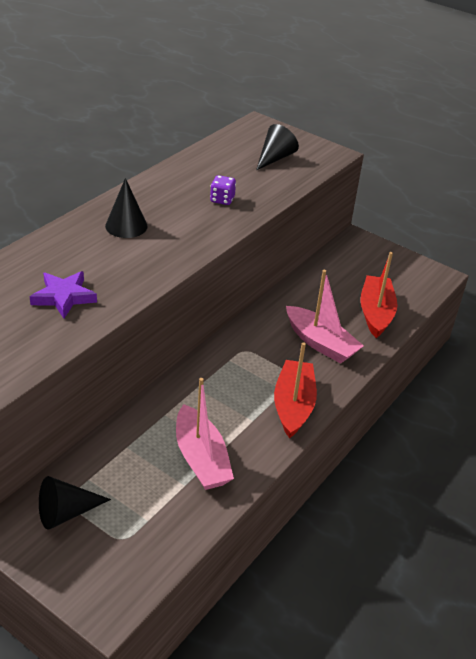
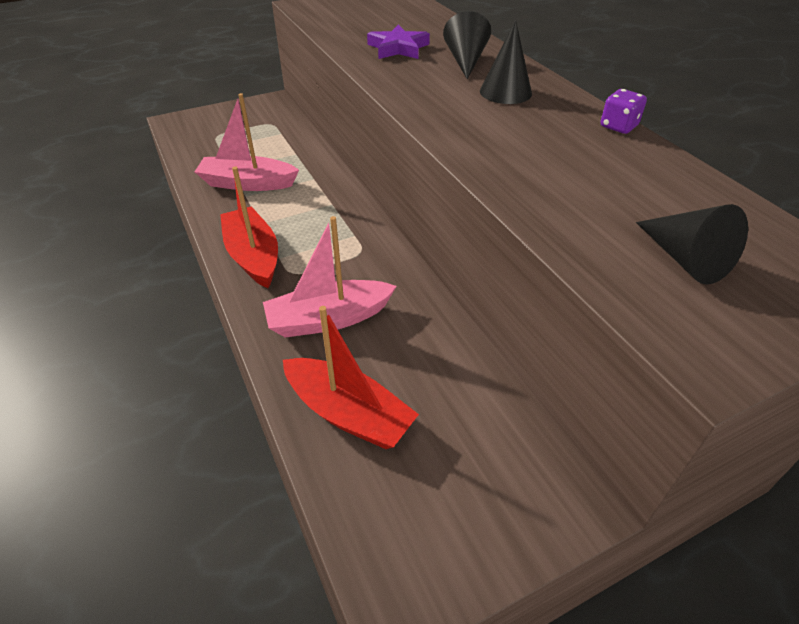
camera: 120 degrees right, 5 degrees up
(66, 512) = (261, 121): black cone -> black cone (465, 61)
(222, 200) = (543, 165): purple dice -> purple dice (618, 126)
(293, 405) = (253, 256): red boat -> red boat turned 150 degrees counterclockwise

